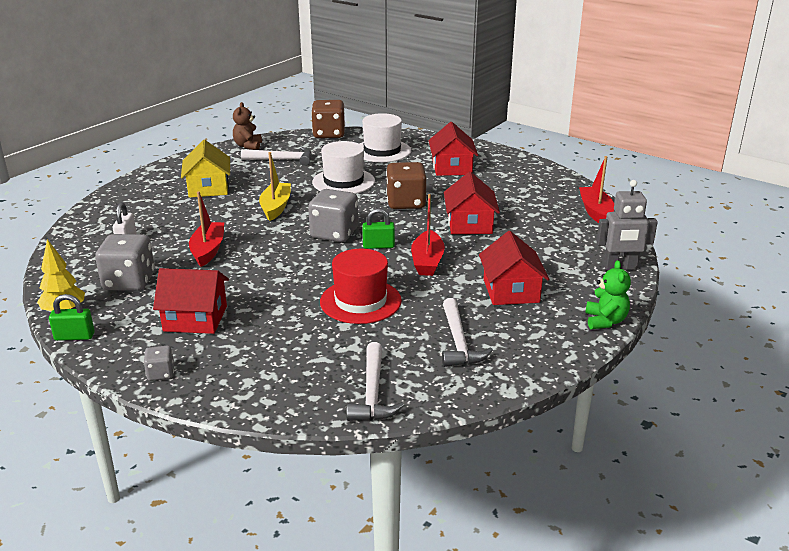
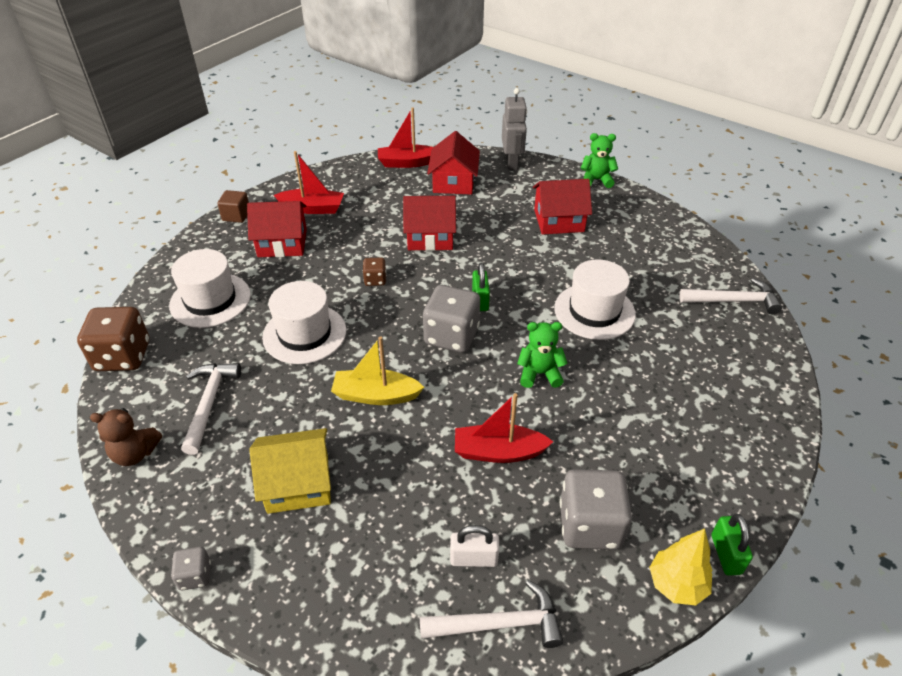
camera: 90 degrees left, 15 degrees up
(161, 373) = (763, 451): grey dice -> grey dice (195, 575)
(195, 318) = (657, 438): red house -> red house (453, 182)
(283, 269) = (539, 374): none -> green teddy bear
(360, 301) = (594, 311): red hat -> white hat
(406, 203) = (375, 280): brown dice -> brown dice, size x0.50
(427, 261) = (511, 267): red boat -> red boat (312, 208)
(458, 342) = (646, 253): white hammer -> white hammer (499, 624)
(486, 150) = (236, 216): none -> brown cube

